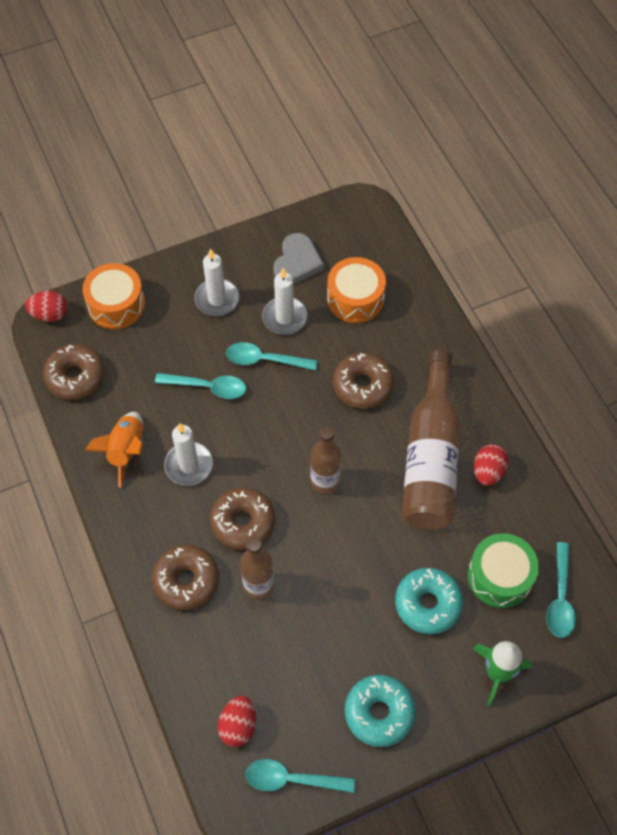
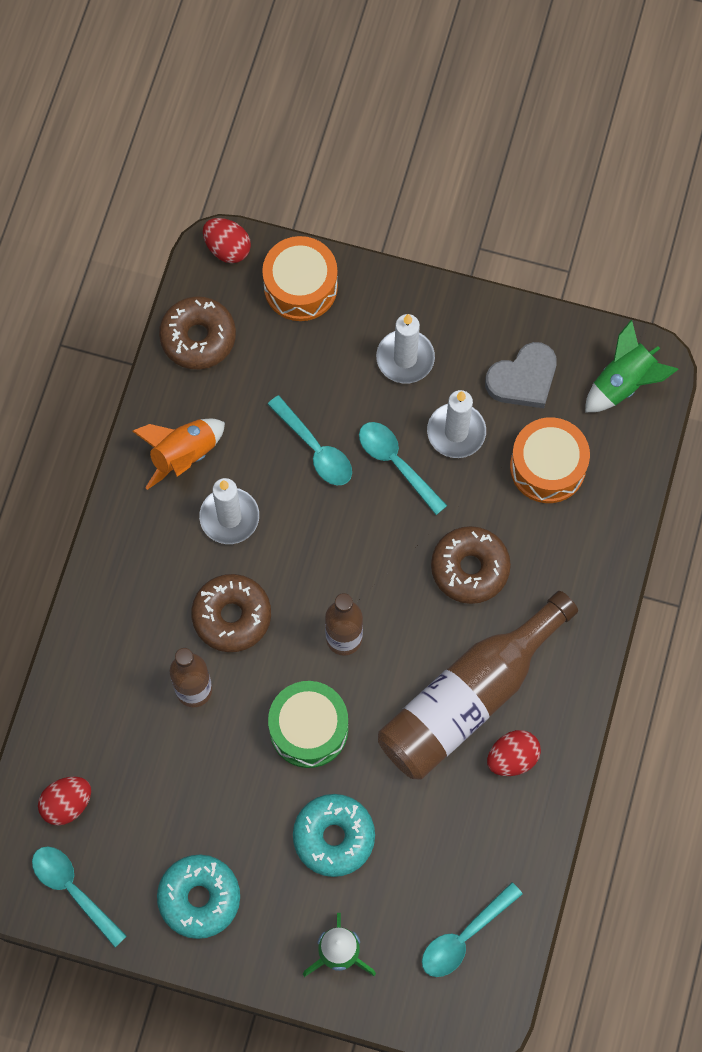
camera: 40 degrees right, 10 degrees up
(186, 581) = (133, 631): brown donut -> none
(356, 225) = (624, 383): none -> green rocket
(500, 576) = (426, 868): green drum -> green drum (309, 729)

